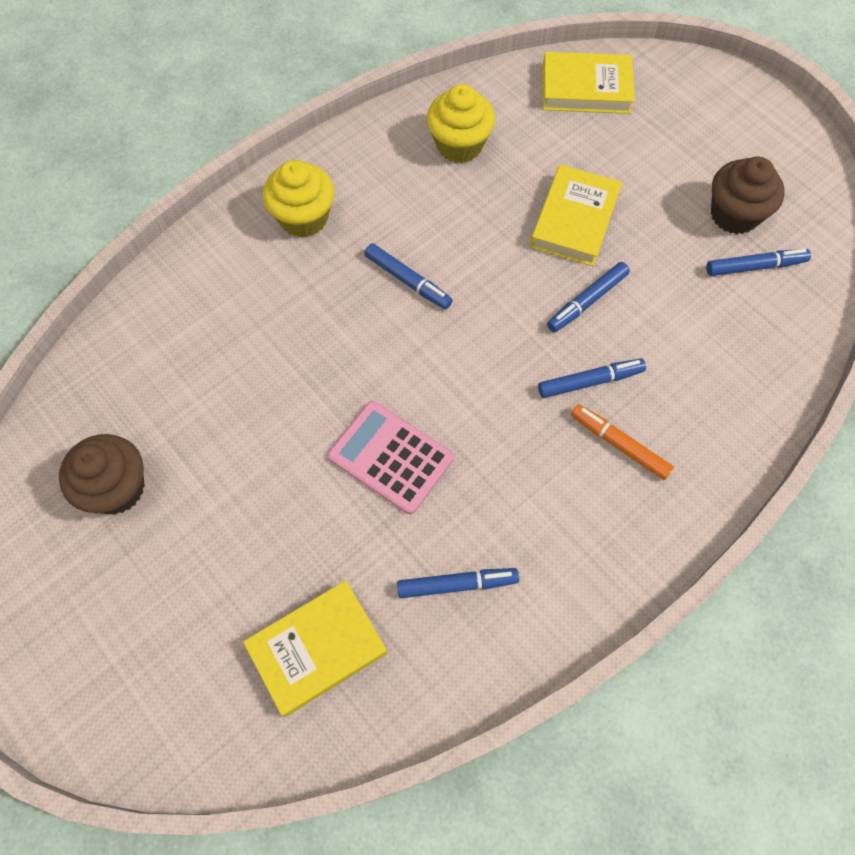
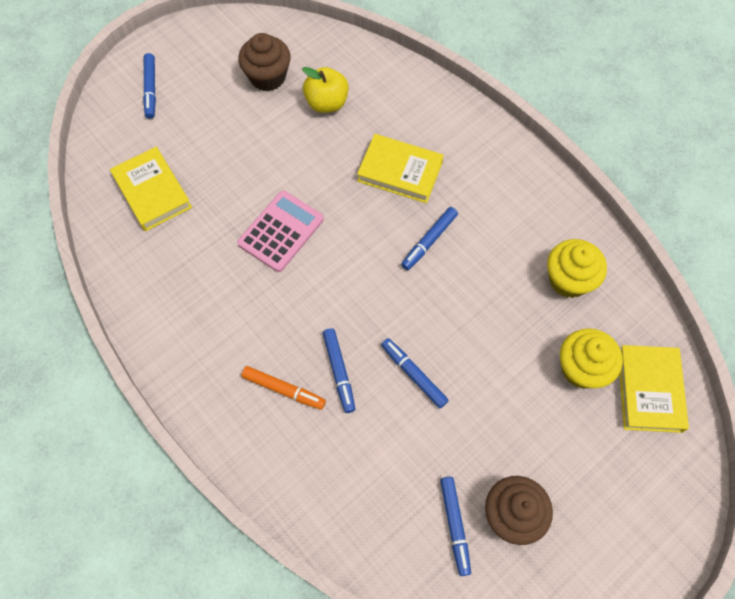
camera: 90 degrees right, 0 degrees up
(177, 403) = (326, 103): none -> yellow apple
(304, 218) = (484, 168): yellow cupcake -> yellow cupcake (582, 368)
(457, 584) = (185, 273): blue marker -> blue marker (151, 89)
(575, 220) = (496, 370): yellow book -> yellow book (400, 172)
(619, 444) = (284, 390): orange marker -> orange marker turned 75 degrees clockwise

